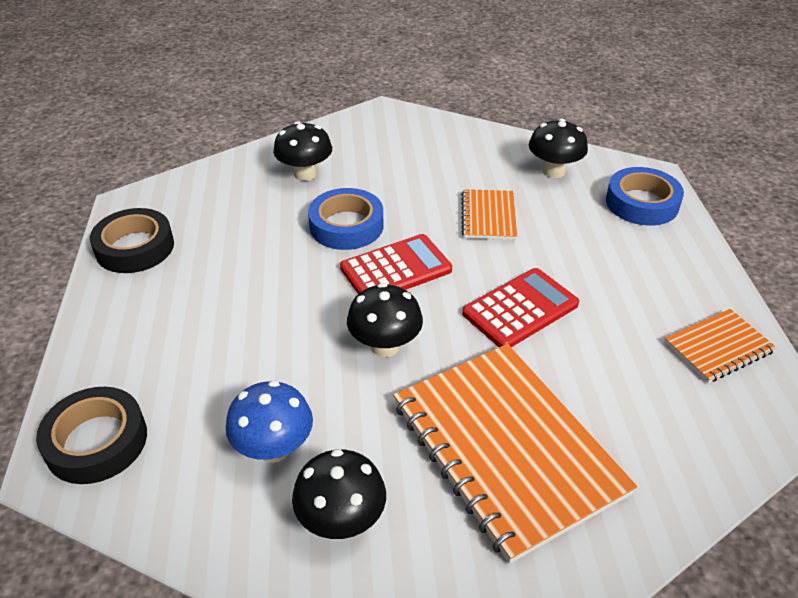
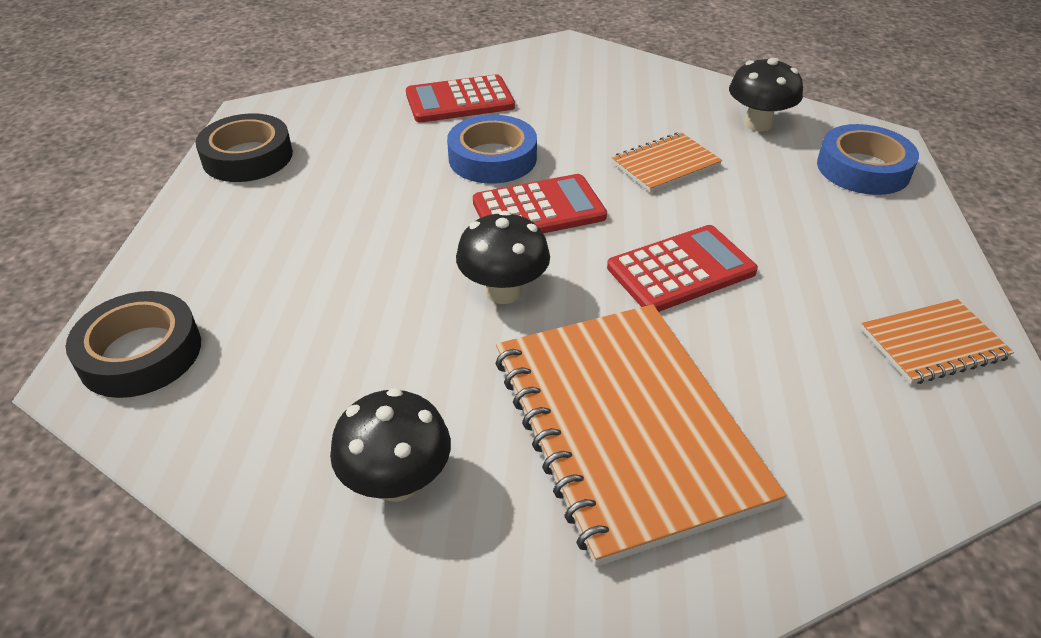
camera: 10 degrees right, 0 degrees up
(274, 448) = (340, 388): blue mushroom -> none
(305, 174) = (459, 101): black mushroom -> red calculator
(488, 216) = (665, 165): orange notebook -> orange notebook turned 45 degrees clockwise

